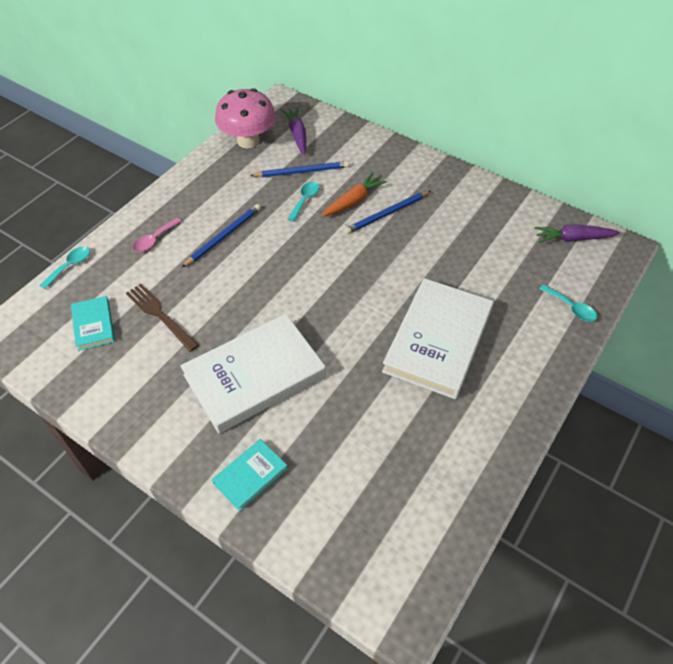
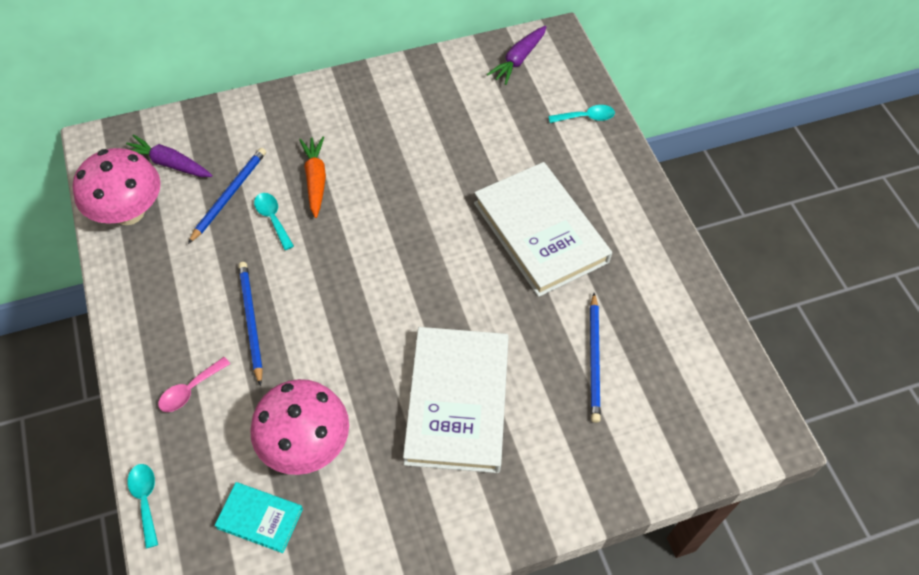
camera: 55 degrees left, 5 degrees up
(154, 240) = (190, 390): pink spoon -> pink spoon turned 60 degrees clockwise
(160, 315) = (305, 444): brown fork -> pink mushroom
(250, 476) = (564, 472): turquoise book -> none
(387, 214) = (359, 166): blue pencil -> blue pencil (594, 359)

